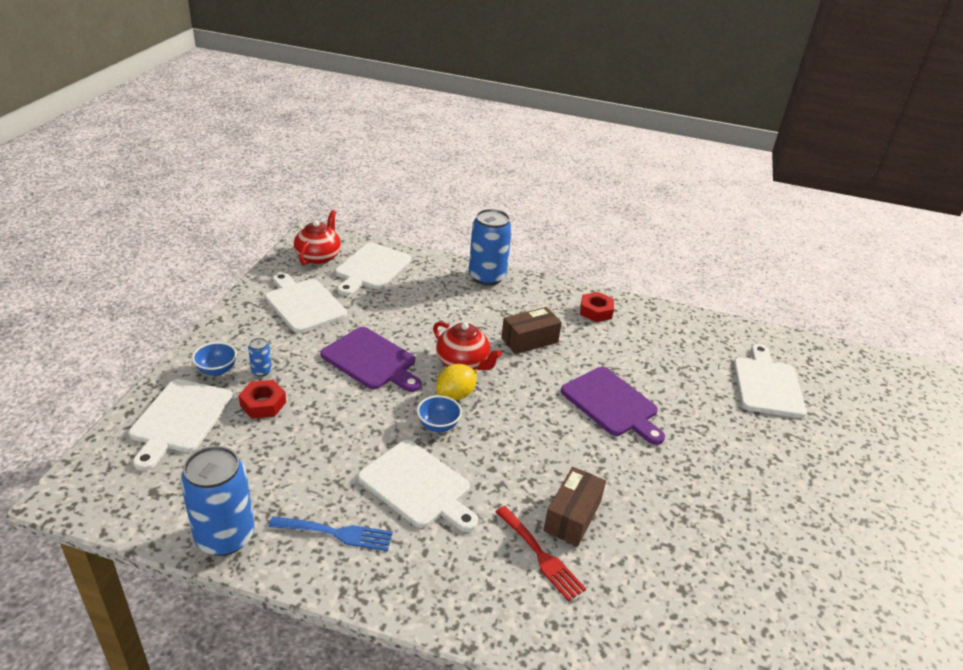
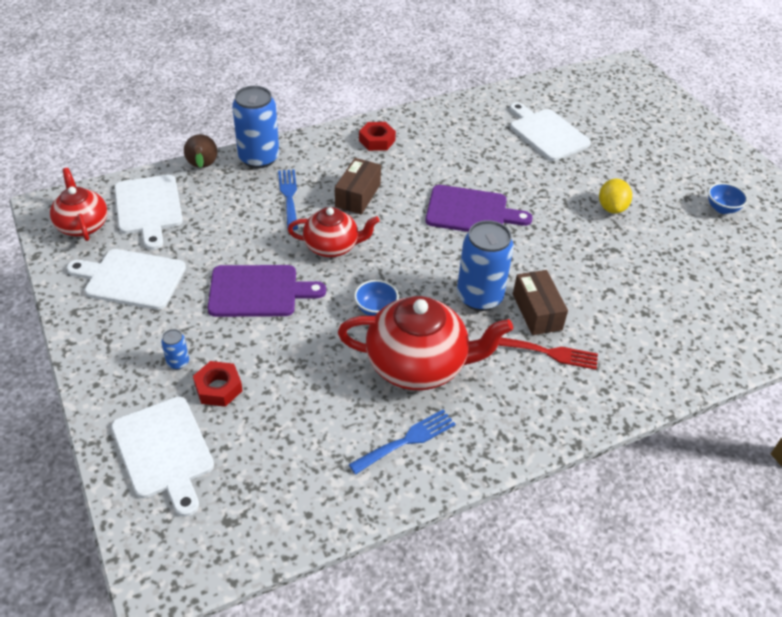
camera: 40 degrees left, 10 degrees up
(217, 370) = (136, 388): blue bowl -> blue bowl (722, 208)
(225, 536) = (332, 506): blue can -> blue can (479, 297)
(418, 486) = (418, 365): white cutting board -> red teapot
(439, 262) = (202, 167): none -> brown pear
(455, 395) = (358, 276): yellow lemon -> yellow lemon (611, 208)
(476, 312) = (289, 196): none -> blue fork

